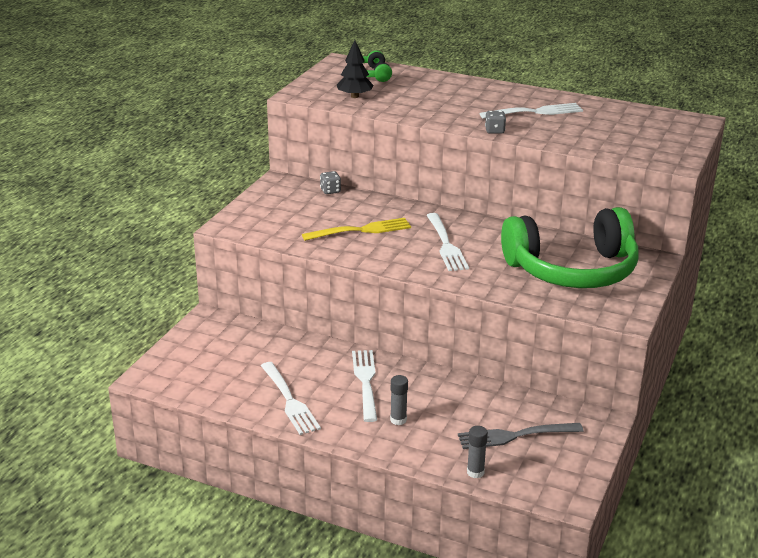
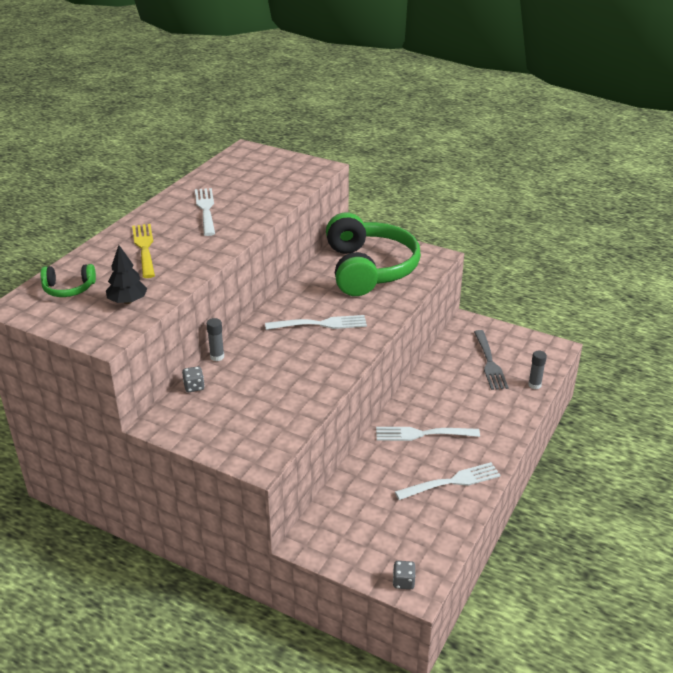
camera: 85 degrees left, 5 degrees up
(360, 230) = (285, 370): yellow fork -> yellow fork (145, 248)
(398, 420) = (475, 418): grey glue stick -> grey glue stick (217, 357)
(494, 131) = (242, 232): grey dice -> grey dice (403, 582)

